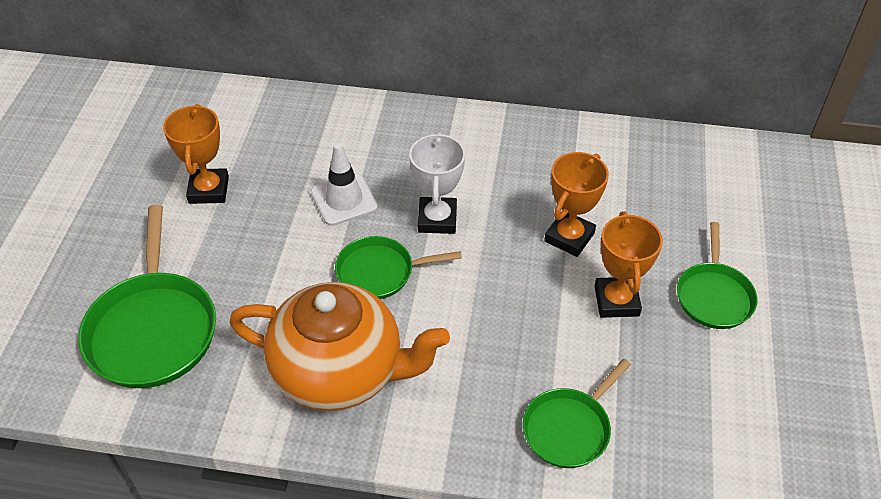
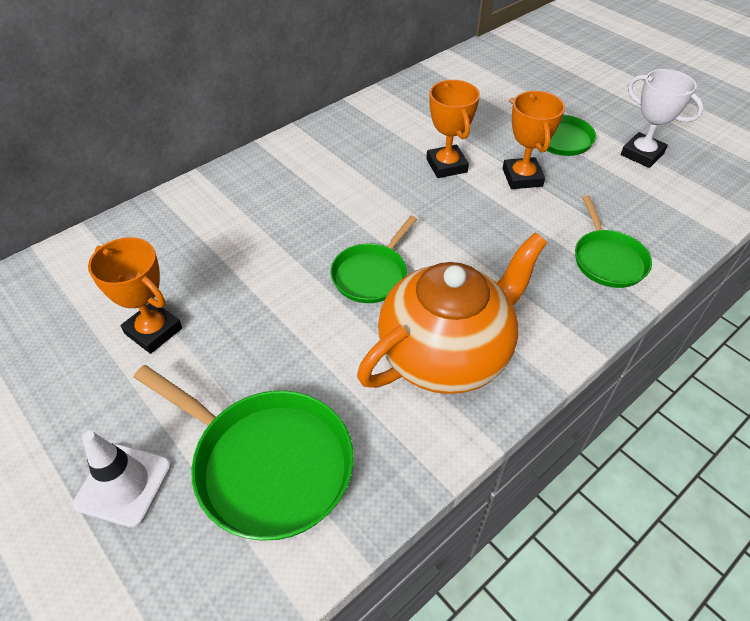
camera: 50 degrees left, 0 degrees up
(344, 200) = (275, 253): white traffic cone -> white traffic cone (123, 484)
(437, 219) = (356, 215): white trophy -> white trophy (642, 154)
(616, 301) = (522, 177): orange trophy -> orange trophy turned 45 degrees clockwise

